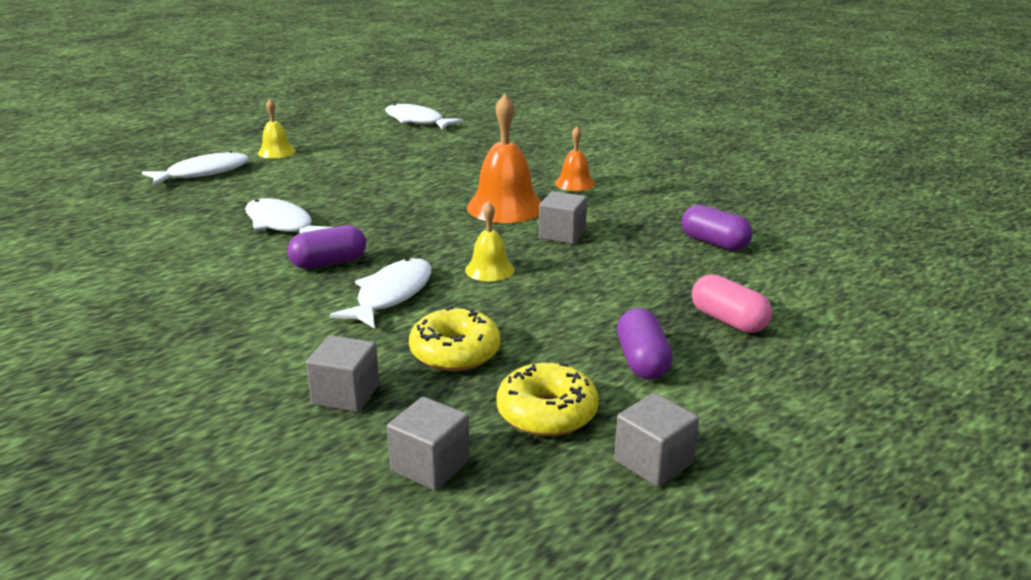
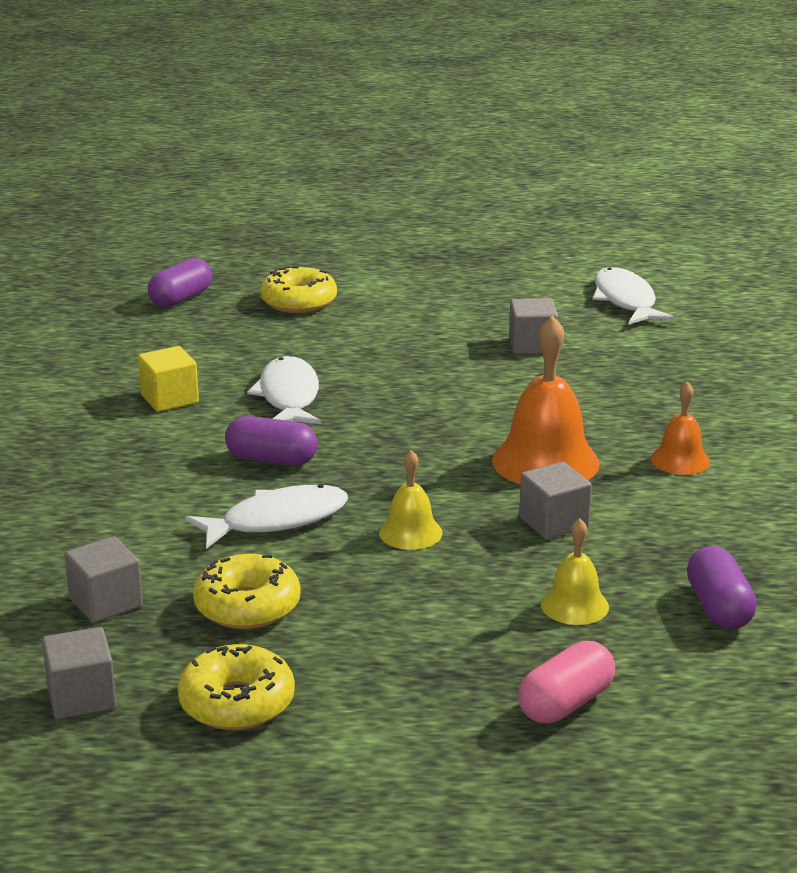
camera: 40 degrees right, 0 degrees up
(190, 253) = (169, 399): none -> yellow cube
(203, 173) = (299, 302): white fish -> yellow donut
(276, 152) = (406, 296): yellow bell -> yellow bell (574, 605)
(642, 361) = (401, 700): purple capsule -> purple capsule (181, 299)
(653, 462) = (255, 794): grey cube -> grey cube (532, 345)
(728, 320) = (565, 704): pink capsule -> pink capsule turned 45 degrees clockwise

